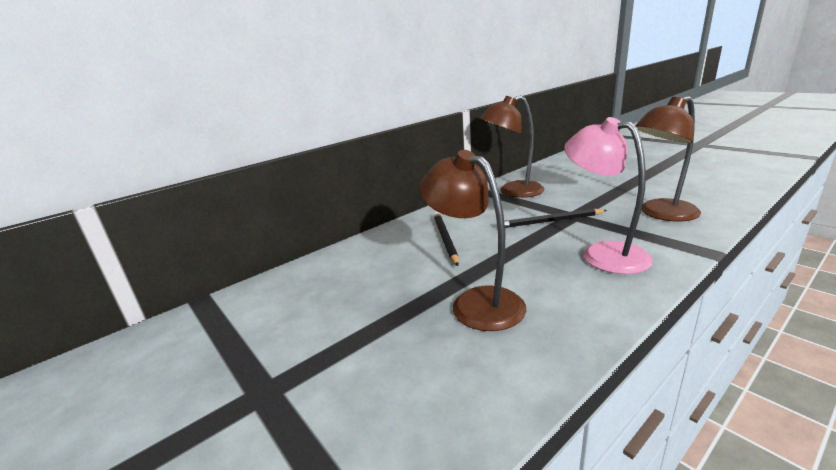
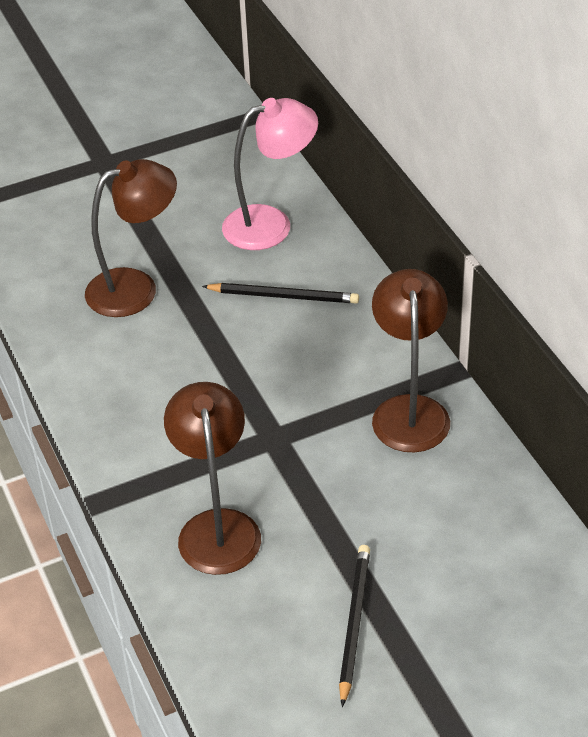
camera: 105 degrees right, 20 degrees up
(549, 221) = (270, 406): black pencil -> black pencil (354, 623)
(603, 253) = (158, 413): pink lamp -> pink lamp (271, 224)

